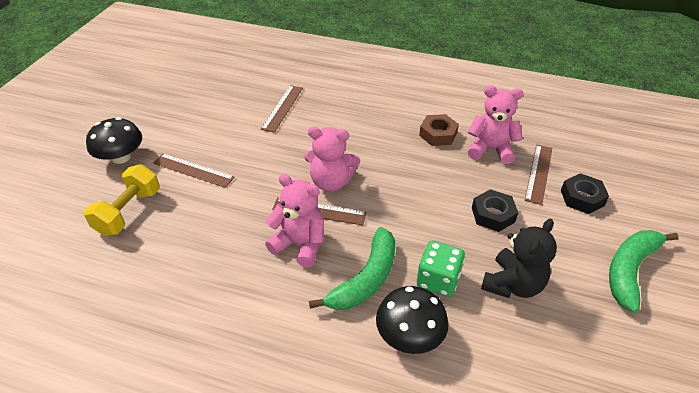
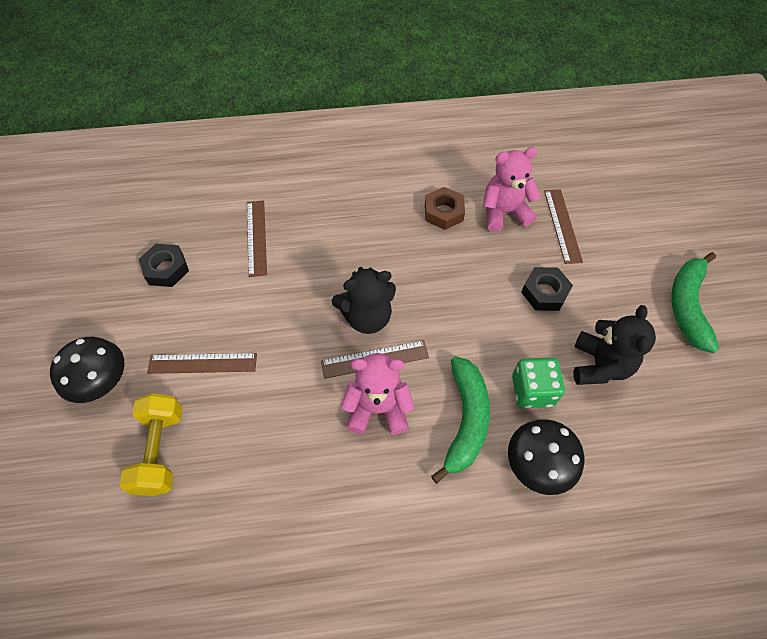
camera: 25 degrees left, 15 degrees up
(331, 182) = (367, 317): pink teddy bear -> black teddy bear
(582, 198) = (613, 240): black nut -> black nut (166, 269)

